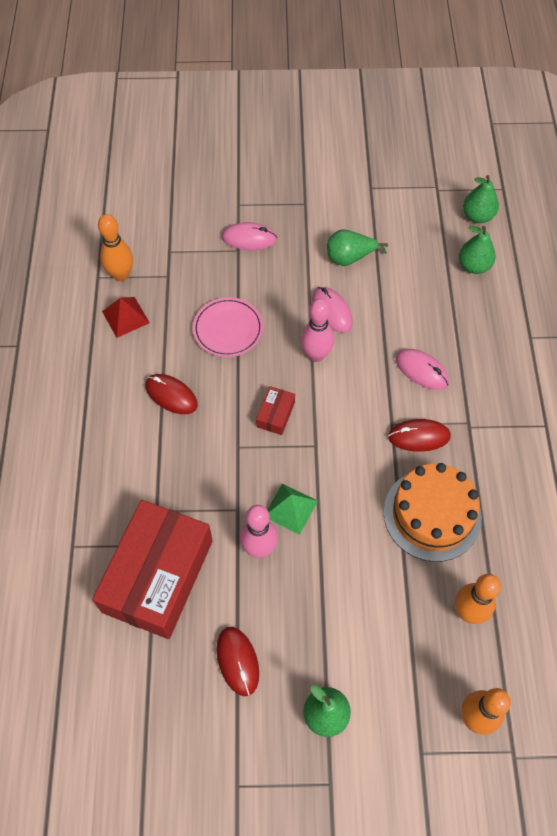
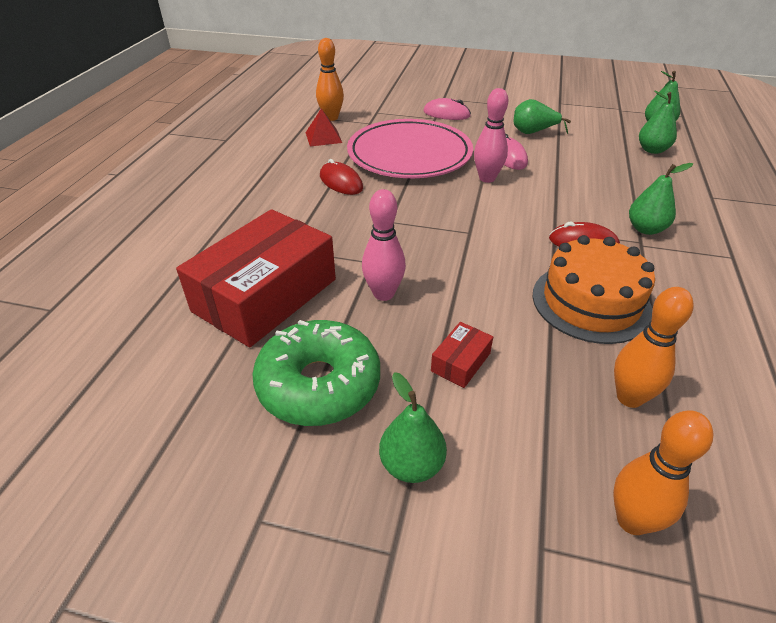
camera: 15 degrees right, 20 degrees down
(228, 329) = (409, 154): pink plate -> pink plate, size x1.91
(237, 661) = (319, 384): red mouse -> green donut
(275, 414) = (435, 207): red box -> red box (460, 362)
(291, 508) = (429, 270): green pyramid -> none
(421, 370) = (592, 201): pink mouse -> none
(472, 403) = (645, 229): none -> green pear

